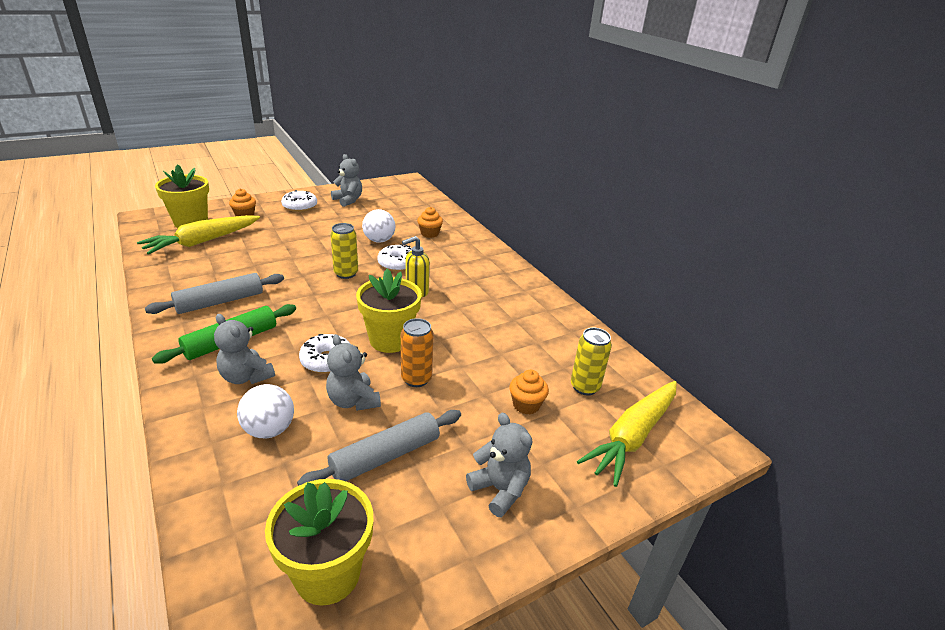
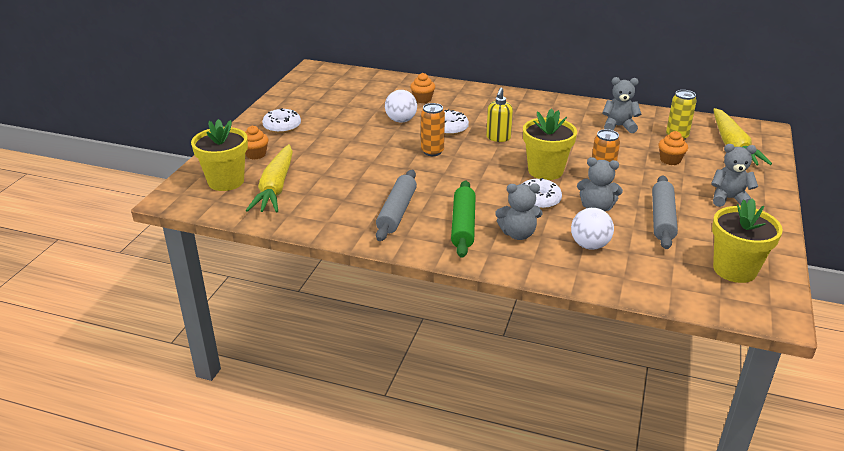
camera: 40 degrees left, 0 degrees up
(346, 274) = (432, 151): yellow can -> orange can
(348, 200) = (307, 104): grey teddy bear -> grey teddy bear (618, 126)

